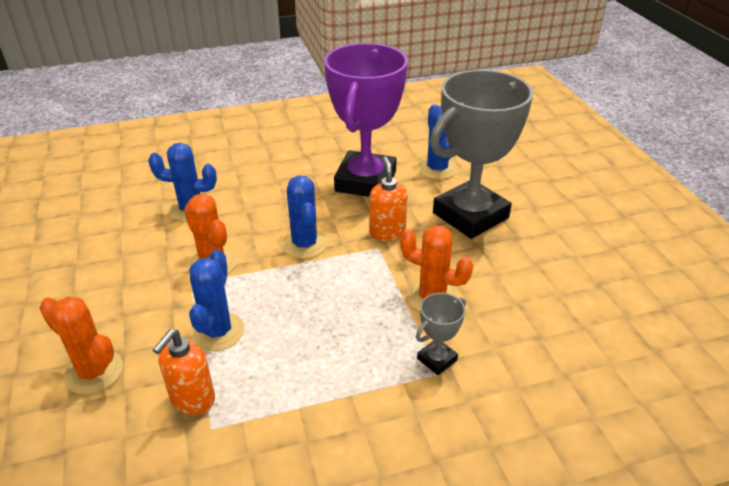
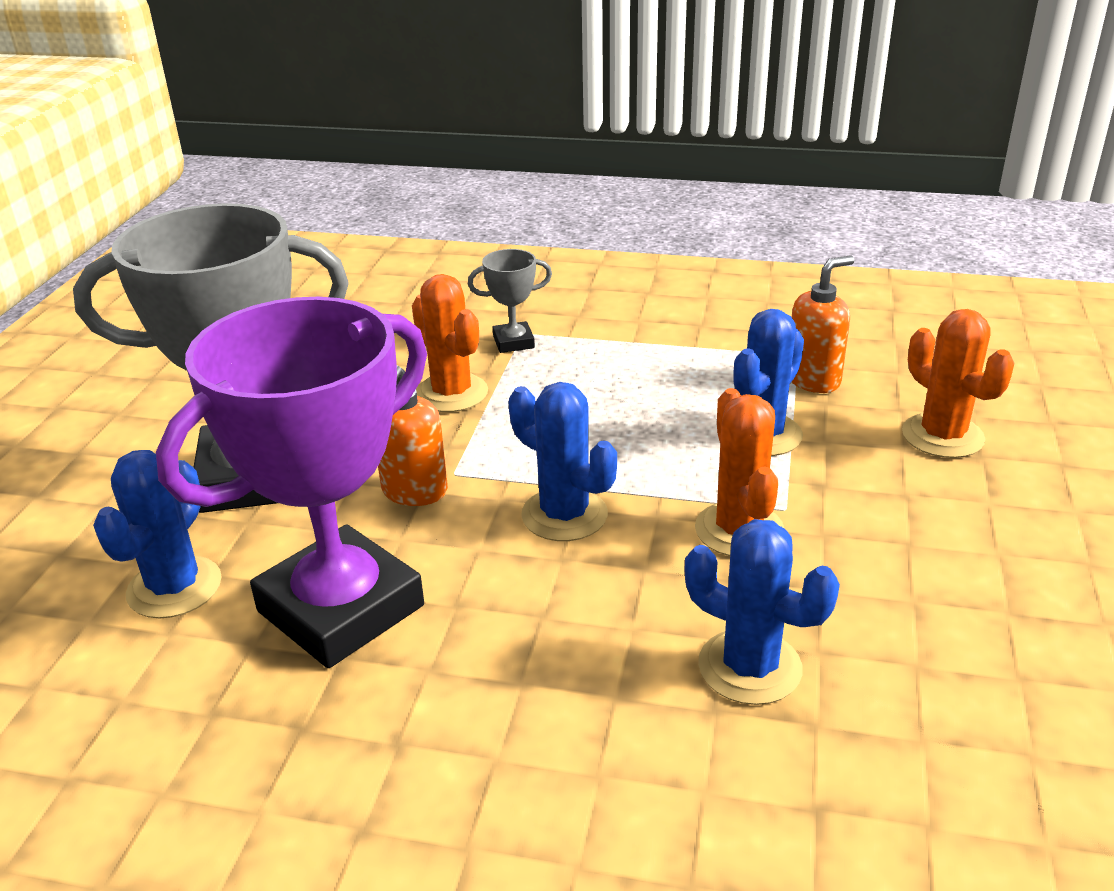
camera: 150 degrees left, 5 degrees down
(304, 244) = (564, 515): blue cactus -> blue cactus turned 60 degrees counterclockwise

